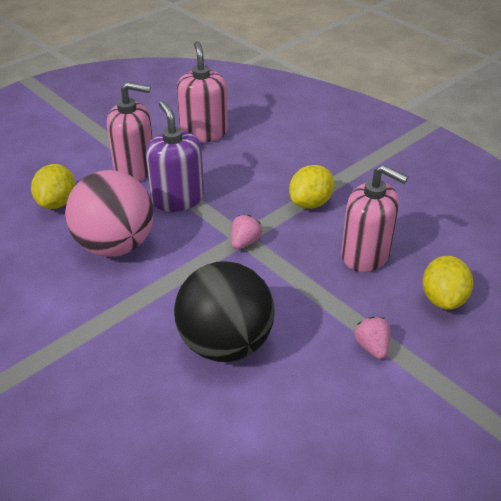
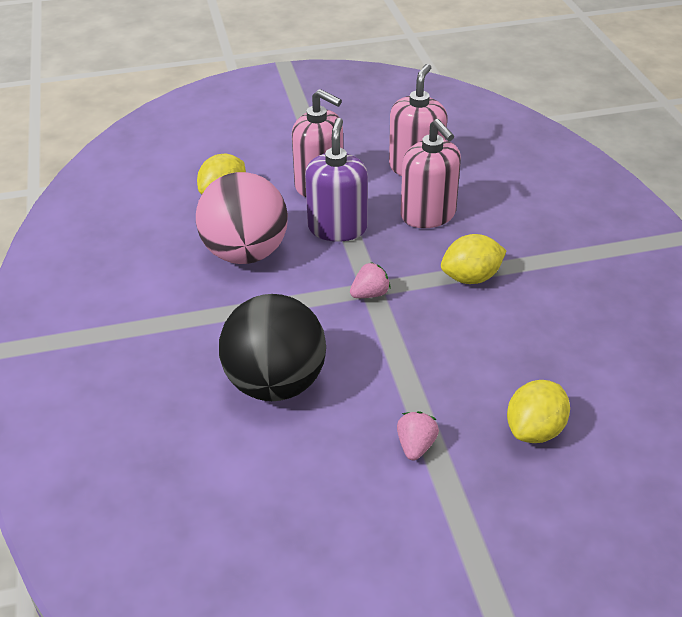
camera: 30 degrees right, 0 degrees up
(365, 255) = (486, 352): pink soap dispenser -> pink soap dispenser (428, 215)

